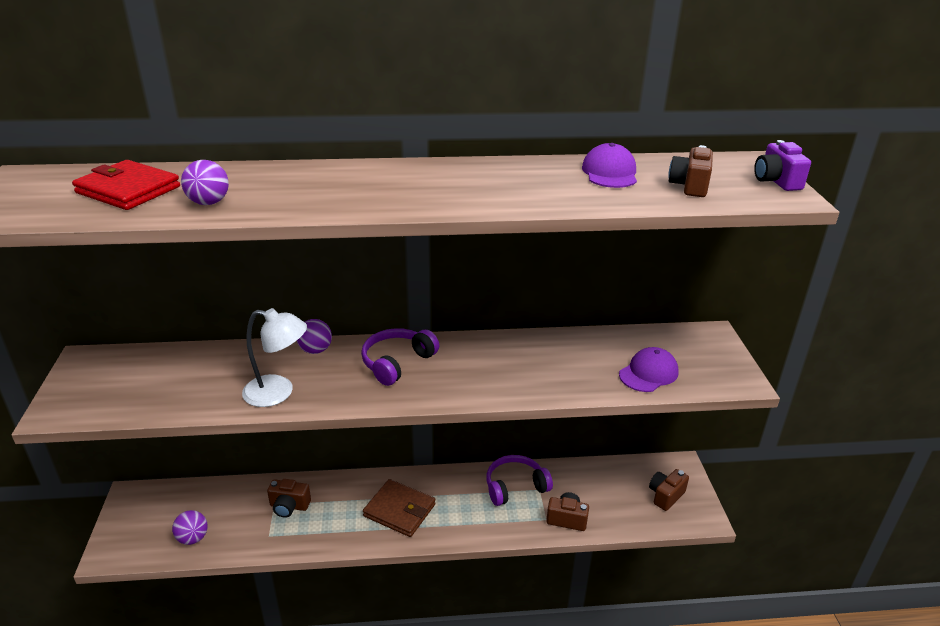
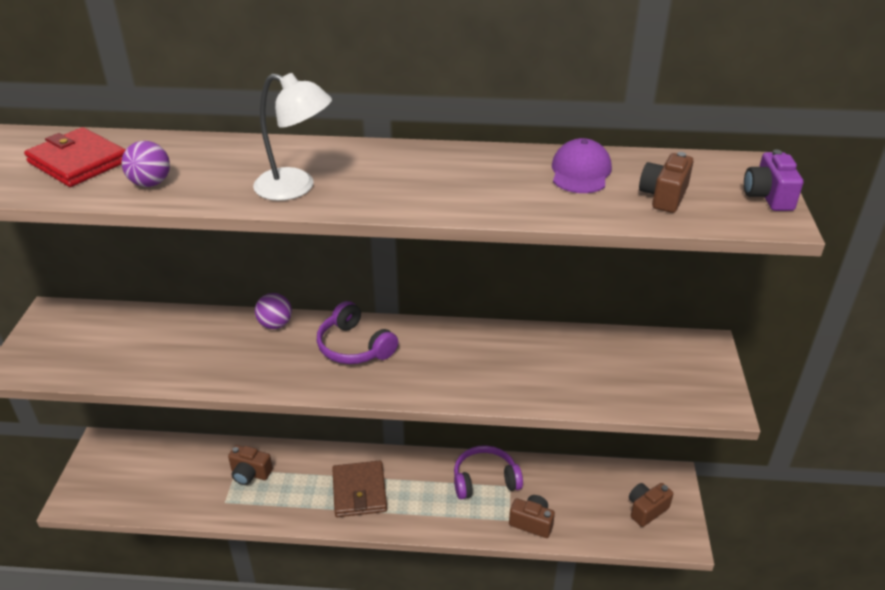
camera: 10 degrees right, 5 degrees up
(193, 538) = (152, 495): purple ball -> none
(278, 393) = (227, 369): white lamp -> white lamp (296, 187)
(397, 362) = (354, 347): purple headphones -> purple headphones turned 90 degrees counterclockwise
(399, 510) = (359, 491): brown wallet -> brown wallet turned 45 degrees clockwise
(648, 373) = (619, 386): purple cap -> none

